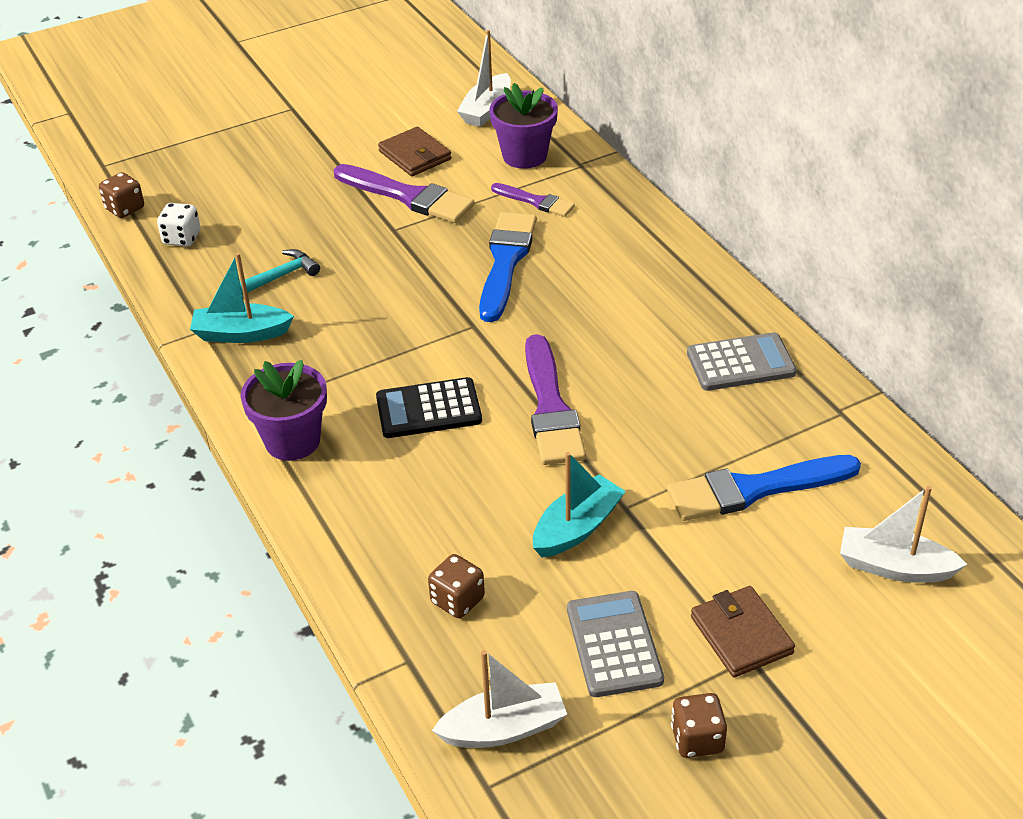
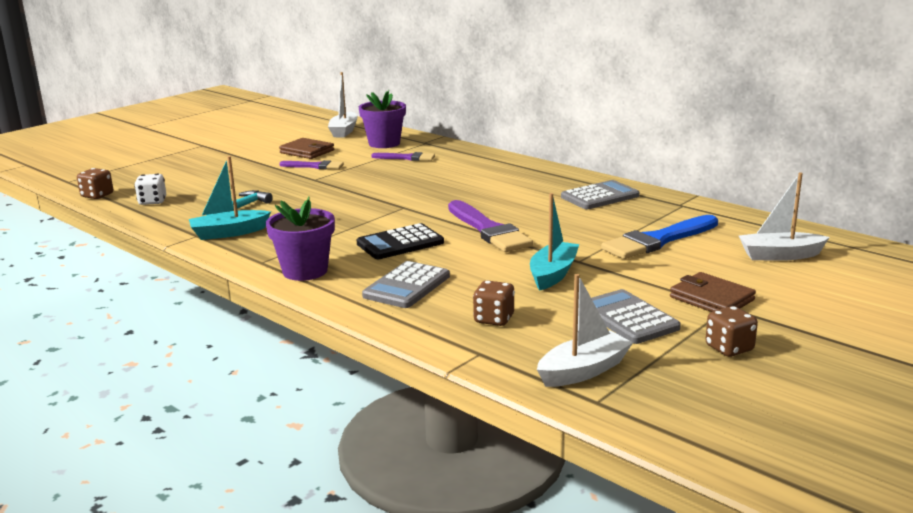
camera: 20 degrees left, 20 degrees down
(392, 505) = (407, 286): none -> grey calculator
(408, 196) = (314, 166): purple brush -> purple brush, size x0.57
(506, 262) = (405, 181): blue brush -> none

